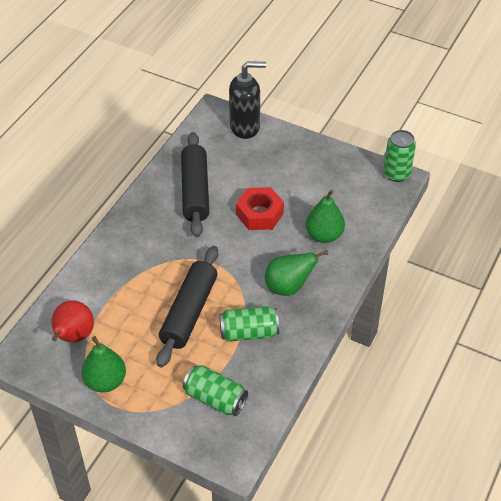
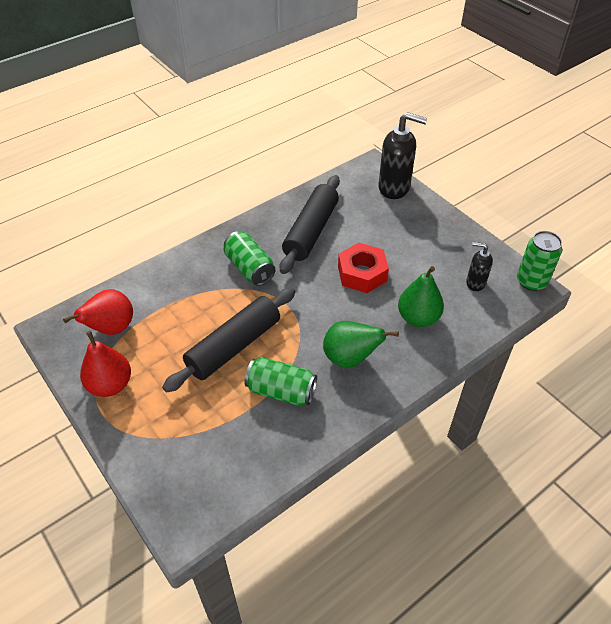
camera: 25 degrees right, 0 degrees up
(105, 381) = (110, 385): green pear -> red pear
(215, 399) = (204, 449): green can -> green can (249, 268)
(354, 190) = (475, 283): none -> black soap dispenser

